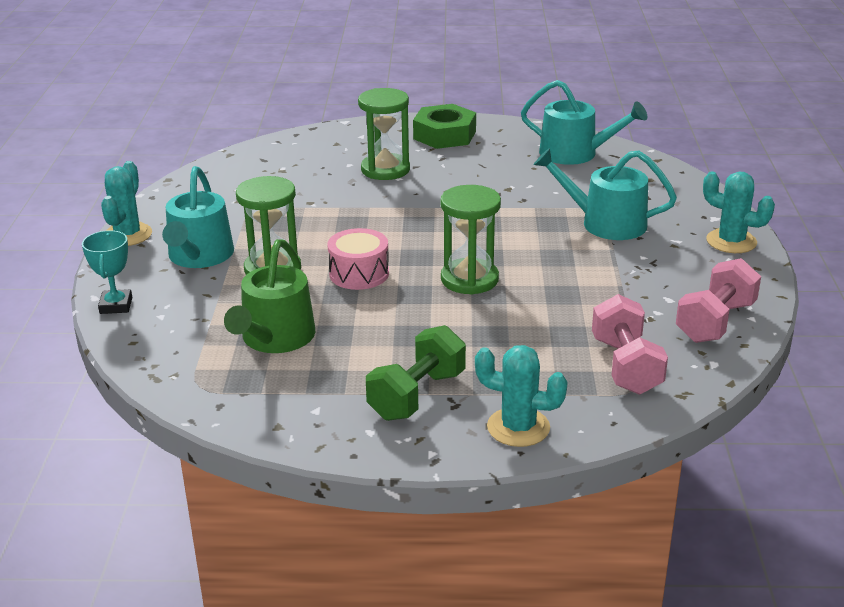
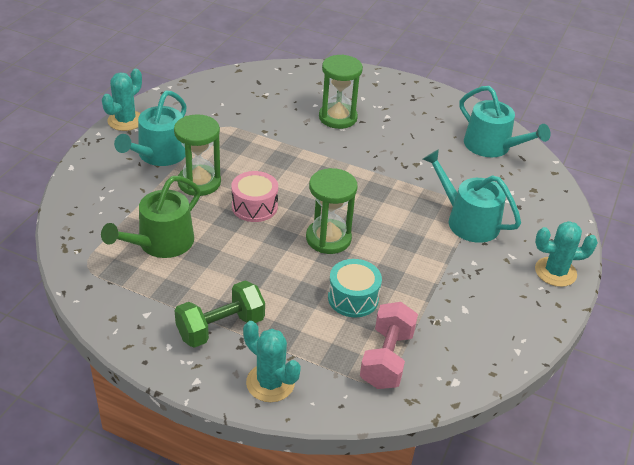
camera: 20 degrees right, 10 degrees up
(116, 305) = (79, 179): turquoise trophy -> none
(444, 135) = (403, 98): green nut -> none
(543, 324) = (353, 298): none -> turquoise drum
(715, 322) = (485, 344): pink dumbbell -> none
(731, 241) = (555, 272): turquoise cactus -> turquoise cactus turned 60 degrees counterclockwise

